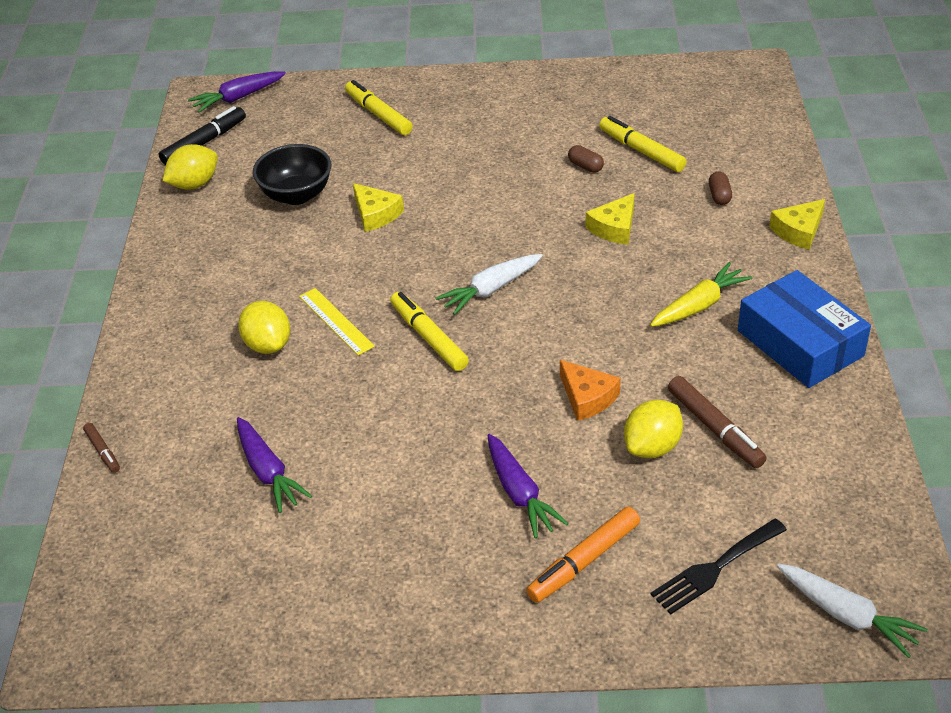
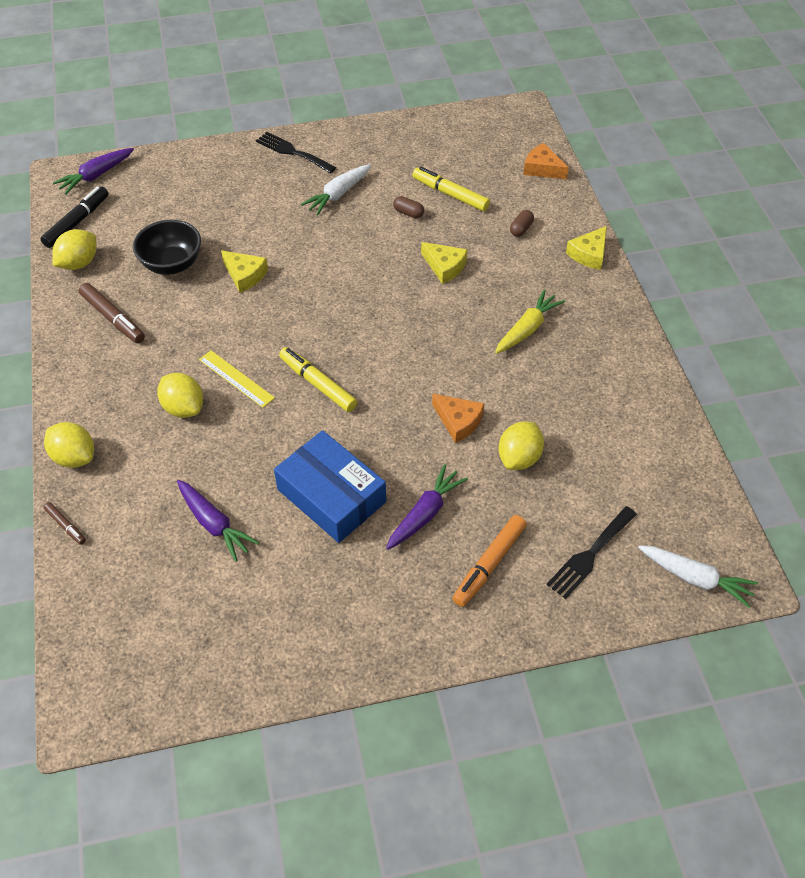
camera: 15 degrees left, 10 degrees up
(133, 381) = (74, 457): none -> yellow lemon
(378, 114) = (223, 181): yellow marker -> none
(465, 91) = (292, 152): none -> black fork
(491, 290) = (358, 334): white carrot -> white carrot (338, 194)
(520, 493) = (425, 513): purple carrot -> purple carrot turned 105 degrees counterclockwise
(614, 228) = (445, 267): yellow cheese -> yellow cheese turned 75 degrees counterclockwise
(715, 428) = (563, 435): brown marker -> brown marker (113, 318)
(719, 196) = (521, 229): brown capsule -> brown capsule turned 45 degrees clockwise
(763, 132) = (542, 168): none -> orange cheese
(800, 343) = (611, 353): blue box -> blue box (331, 496)

